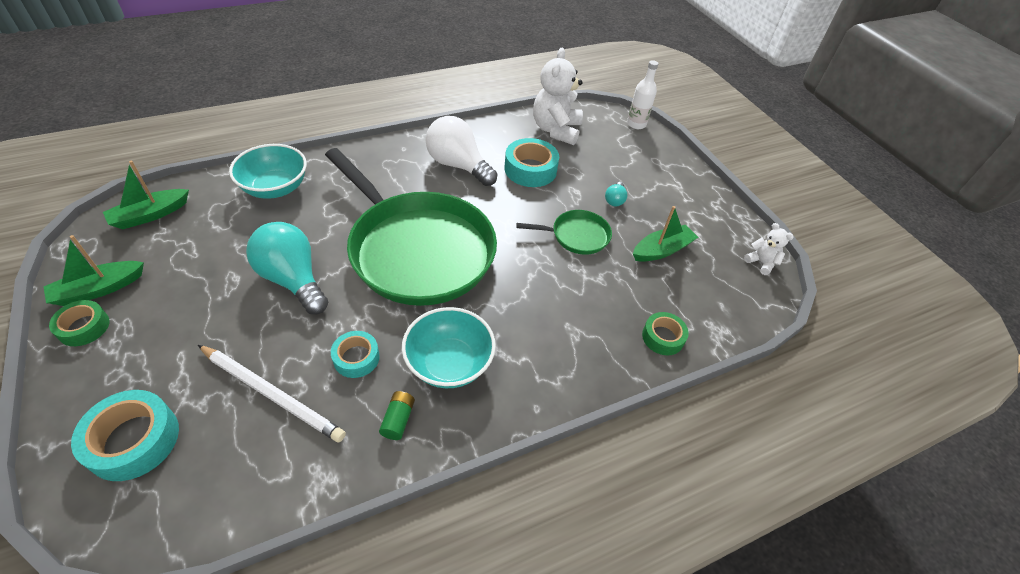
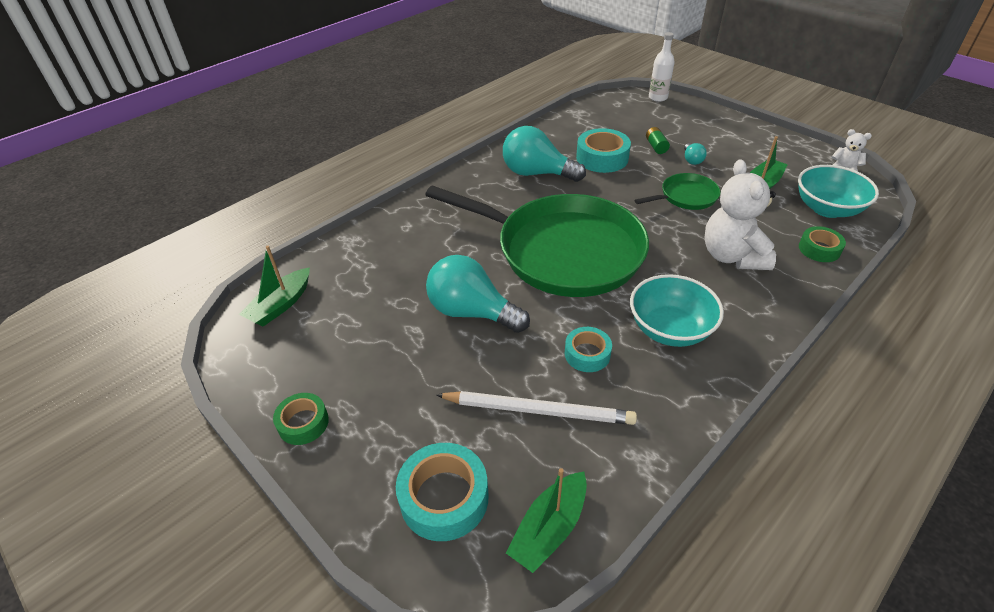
camera: 15 degrees left, 5 degrees down
(99, 289) = (287, 386): green boat -> green boat (549, 528)
(275, 188) = (385, 243): turquoise bowl -> turquoise bowl (827, 209)
(398, 420) = (667, 388): green battery -> green battery (656, 146)
(458, 165) = (537, 173): white light bulb -> turquoise light bulb
(556, 130) = (596, 121): white teddy bear -> white teddy bear (732, 256)

